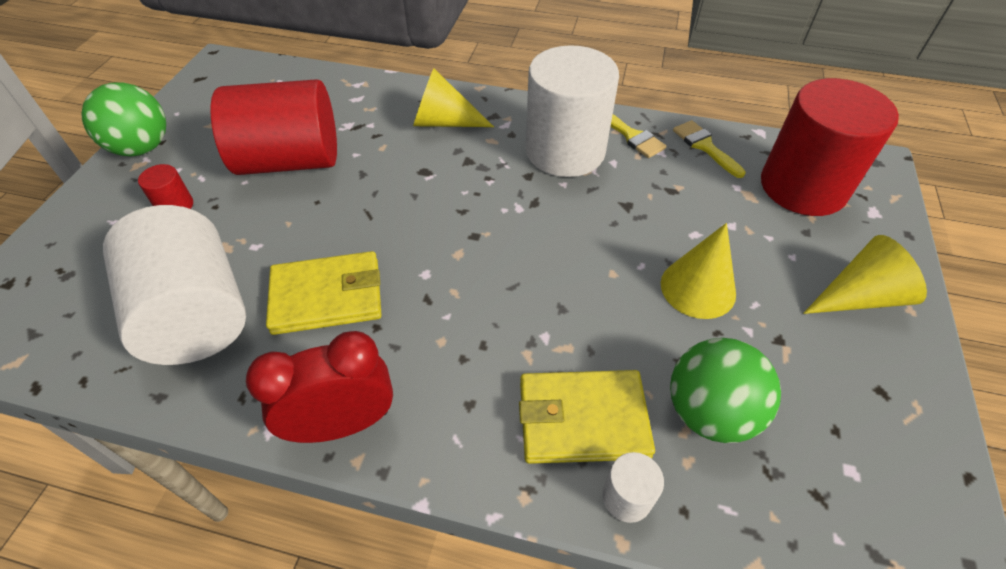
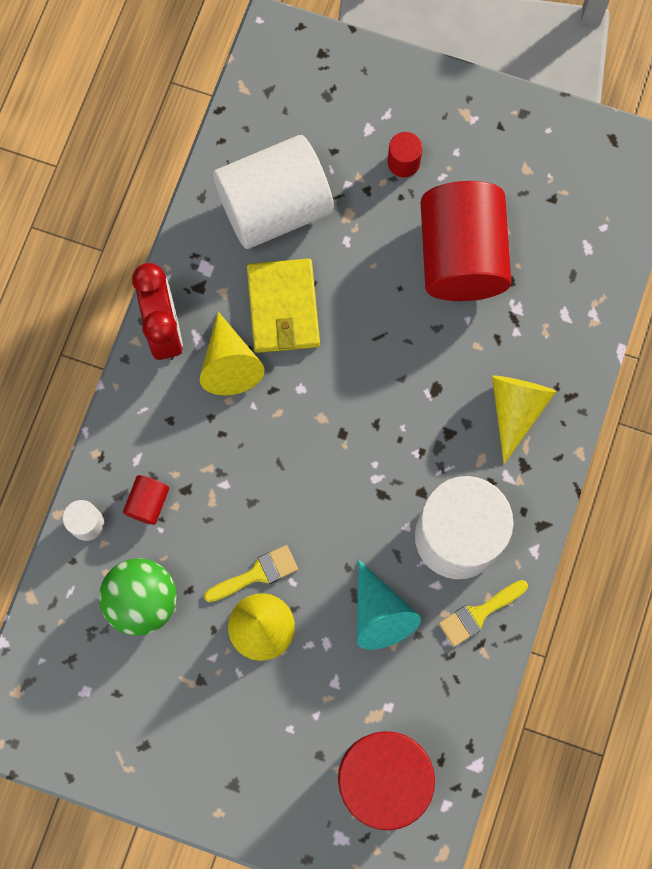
camera: 95 degrees right, 25 degrees up
(142, 148) = (491, 111): green ball -> none
(582, 419) = (148, 503): yellow wallet -> red cylinder
(652, 197) = (380, 614): none -> turquoise cone
(705, 146) = (454, 692): yellow brush -> yellow brush (257, 574)
(859, 297) = (237, 771): yellow cone -> yellow cone (229, 364)

